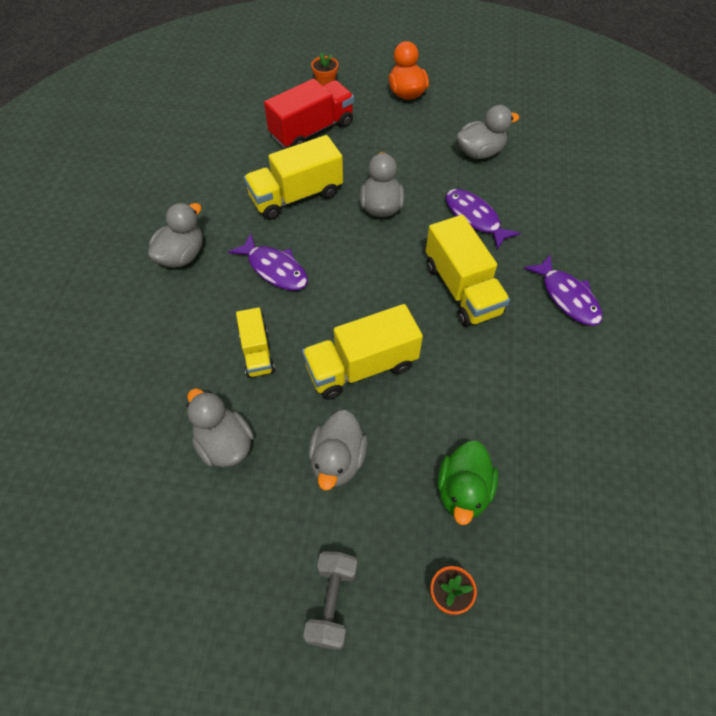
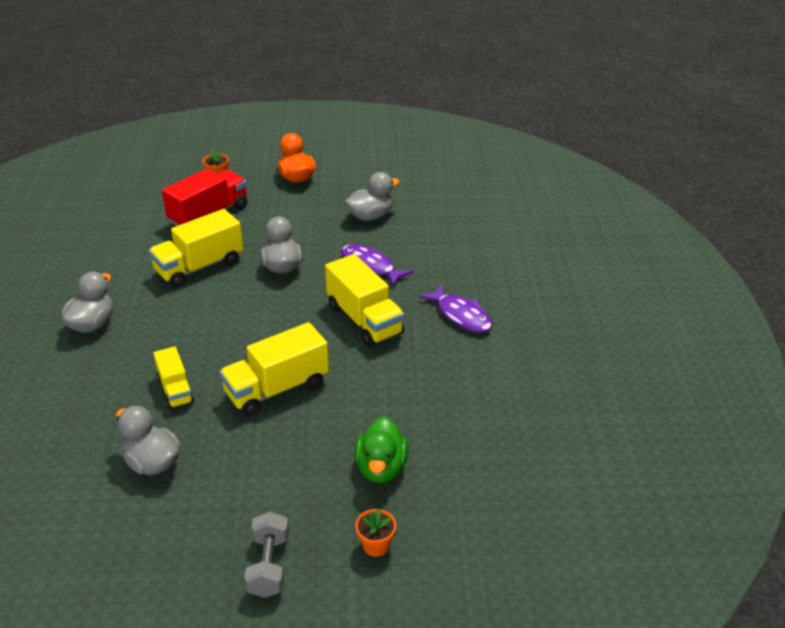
camera: 10 degrees left, 20 degrees down
(275, 269) = (185, 325): purple fish -> none
(337, 460) = (262, 461): grey duck -> none

